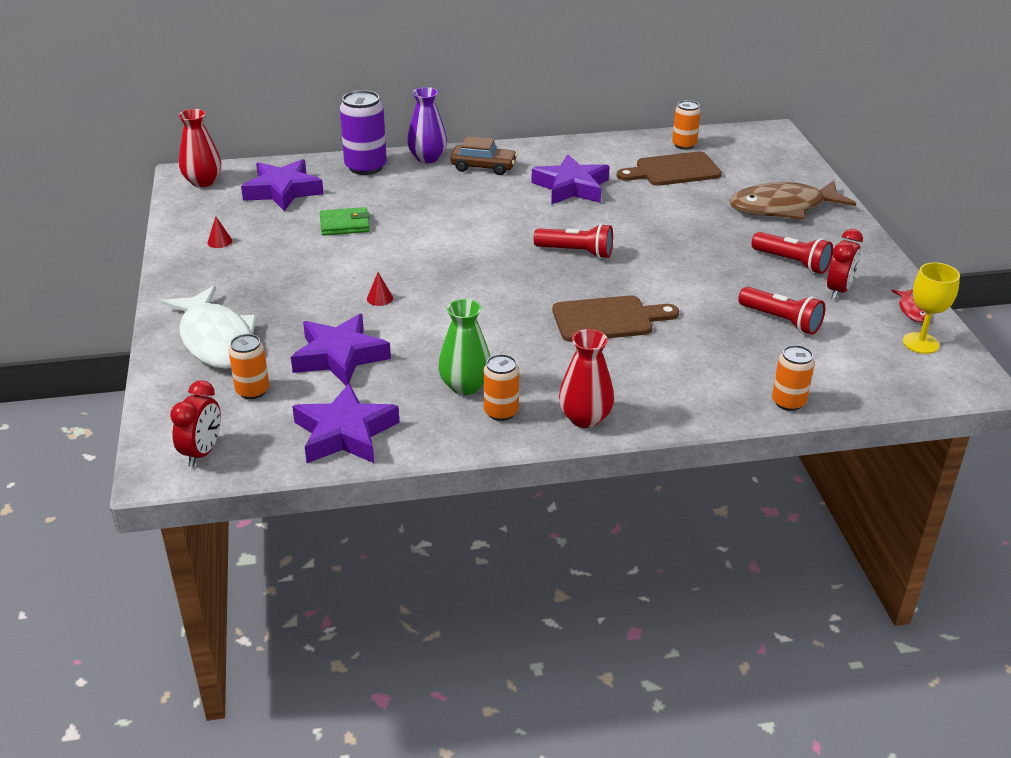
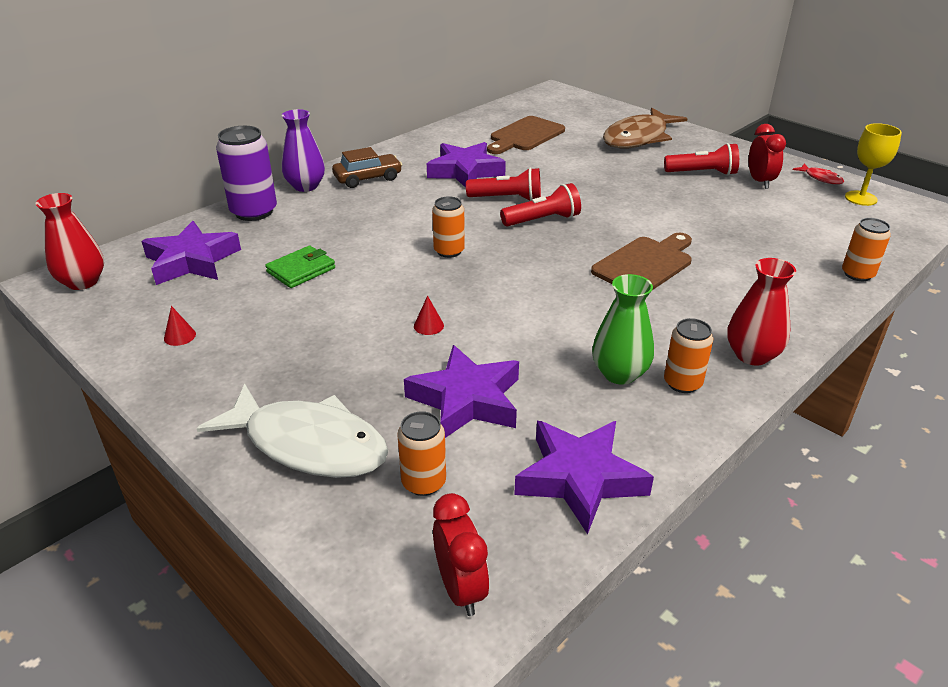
camera: 35 degrees left, 0 degrees up
(684, 145) = (506, 116): orange can -> orange can (449, 251)
(781, 321) = (760, 216): red flashlight -> red flashlight (507, 199)

